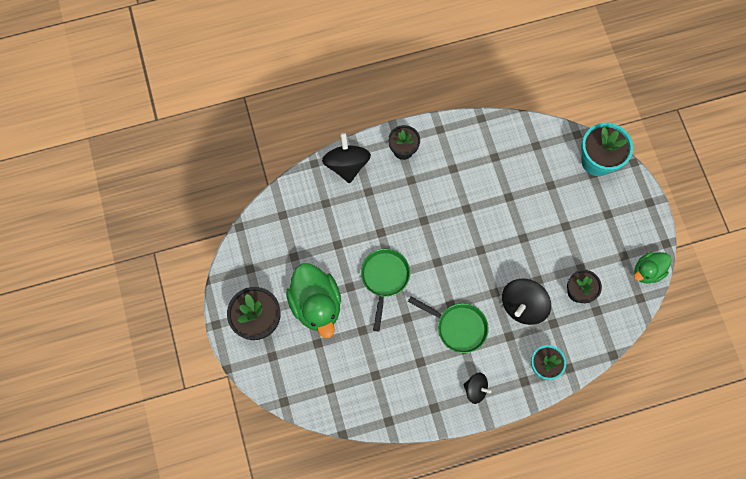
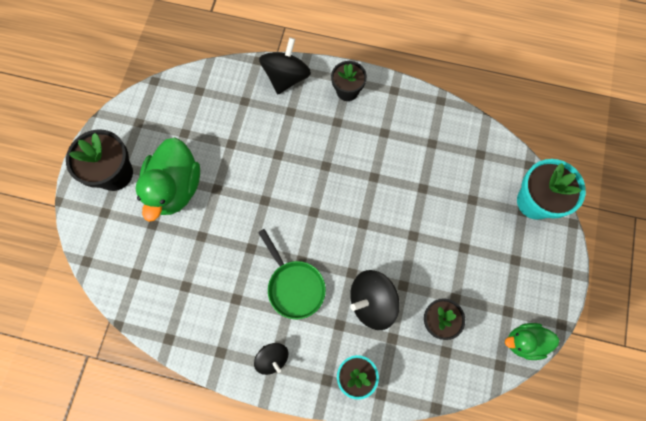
camera: 30 degrees right, 0 degrees up
(384, 279) = (253, 199): green pan -> none

